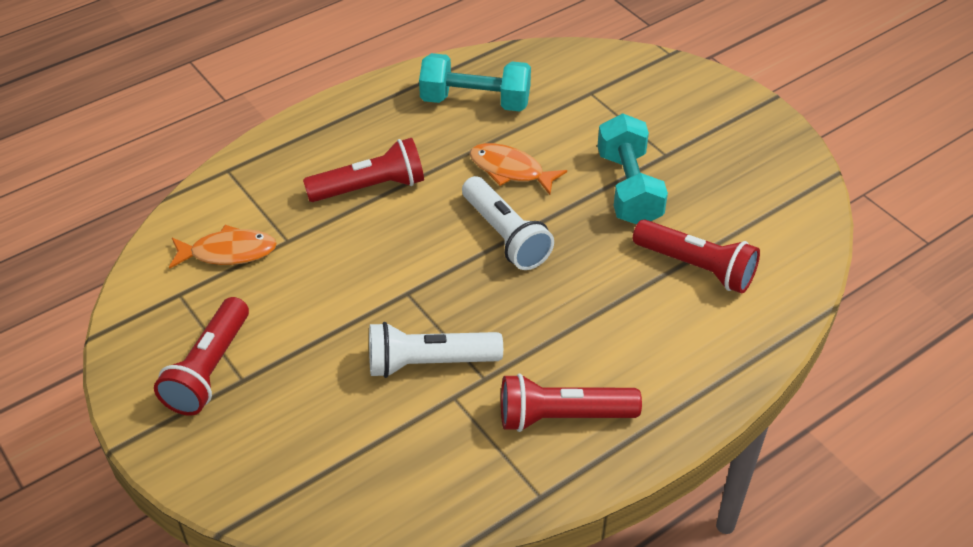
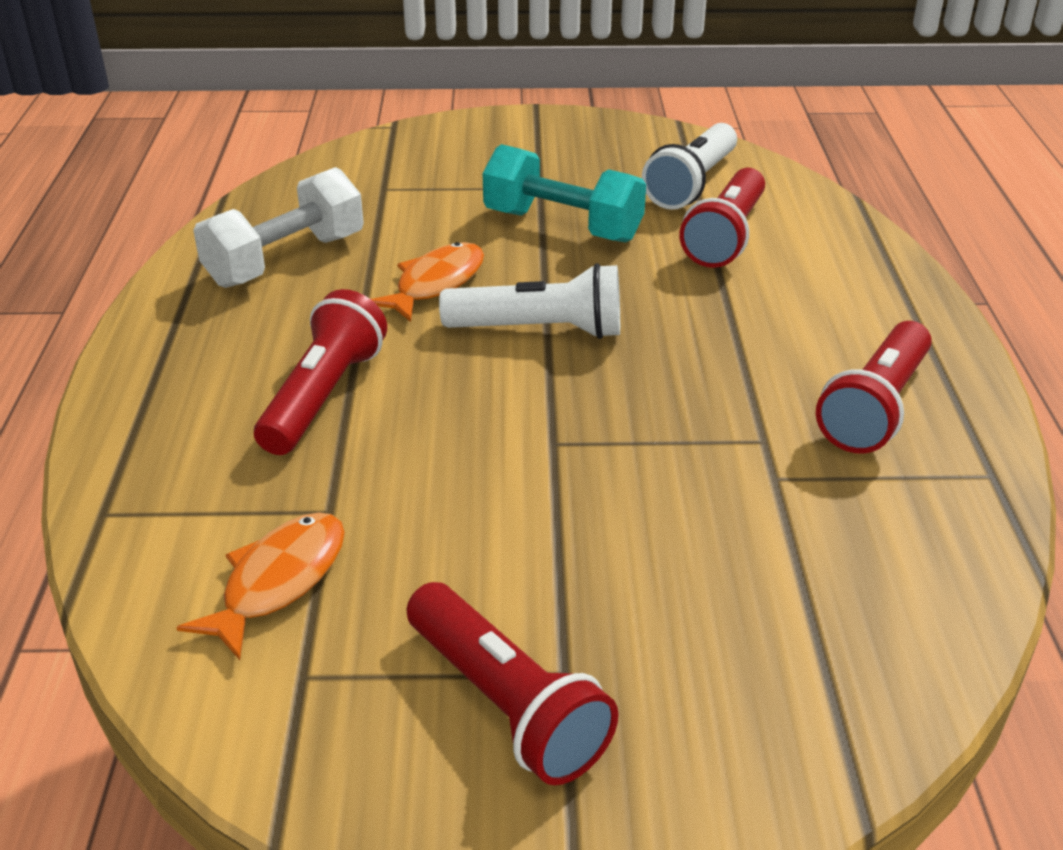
camera: 55 degrees left, 10 degrees down
(429, 363) = (697, 474): white flashlight -> white flashlight (692, 184)
(475, 101) = (286, 260): turquoise dumbbell -> white dumbbell
(510, 170) = (436, 284): orange fish -> orange fish turned 150 degrees clockwise
(696, 267) = (725, 236): red flashlight -> red flashlight turned 135 degrees clockwise

